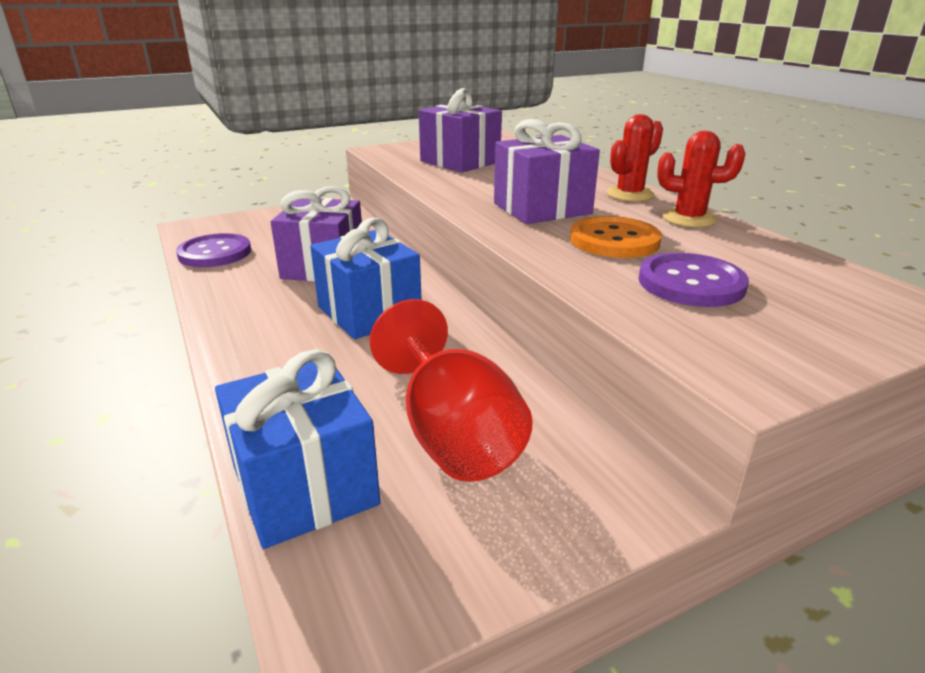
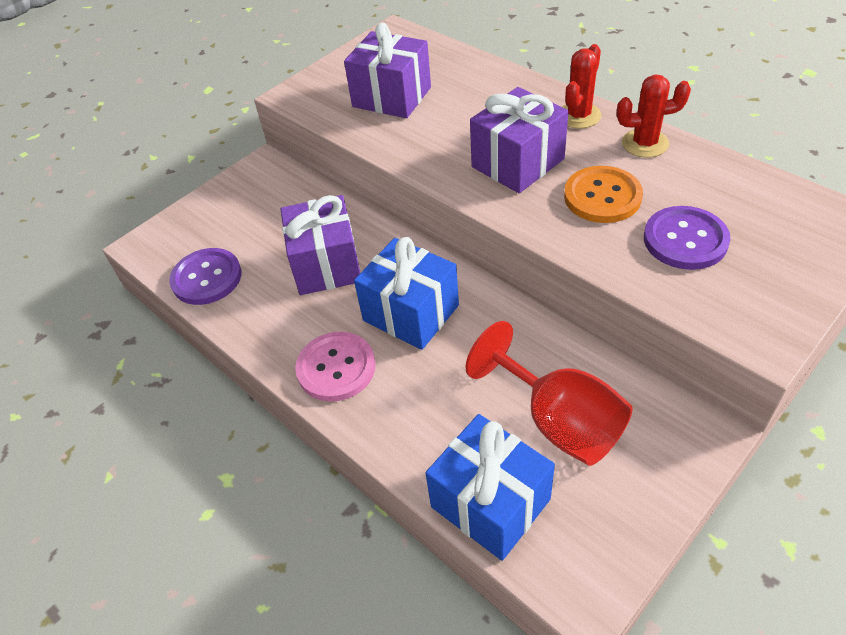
camera: 15 degrees left, 20 degrees up
(258, 332) = (336, 368): none -> pink button

